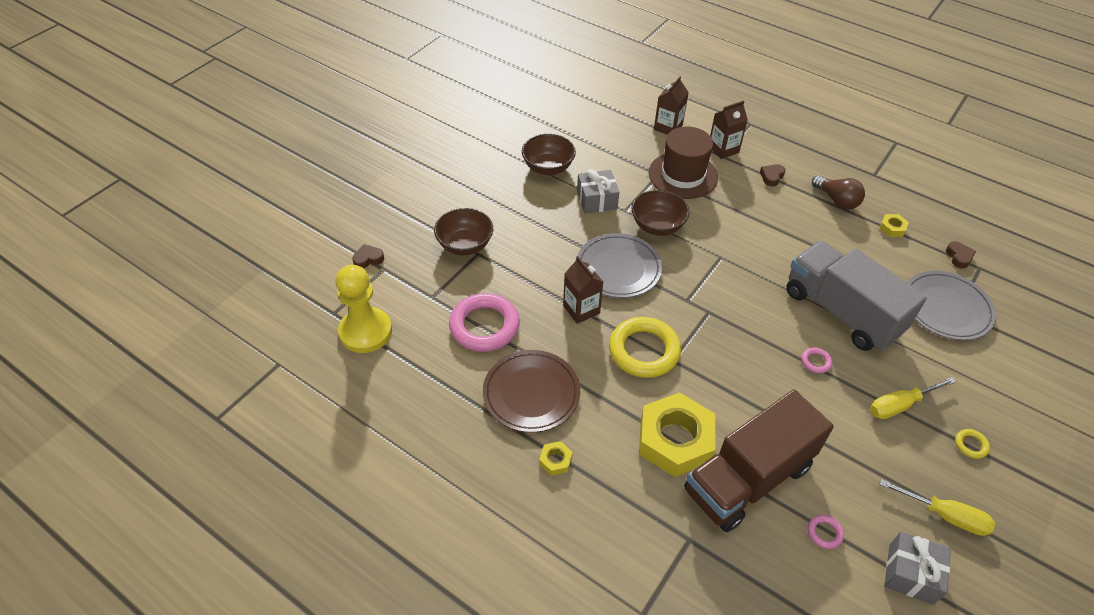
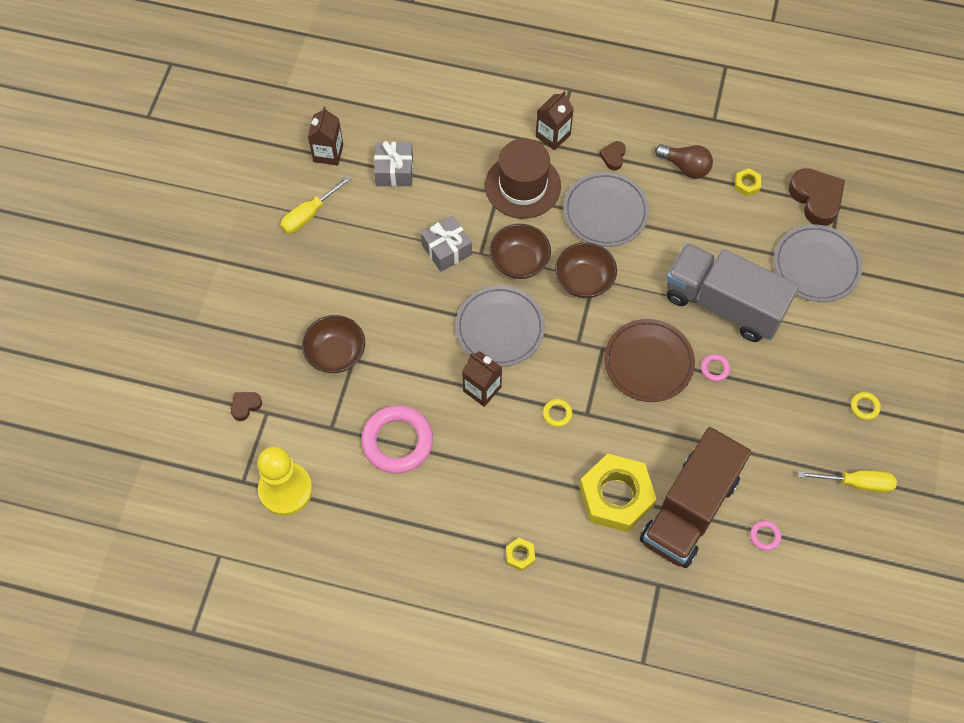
camera: 20 degrees left, 15 degrees up
(531, 393) = (472, 497): brown plate -> brown plate (648, 362)
(548, 167) = (379, 223): brown bowl -> brown bowl (584, 280)
(644, 351) = (557, 414): yellow ring -> yellow ring, size x0.42
(668, 127) = (485, 123): brown carton -> brown carton (328, 153)
(750, 212) = (605, 212): none -> grey plate
(899, 405) = (797, 388): yellow screwdriver -> yellow screwdriver (308, 215)
(911, 573) = (840, 546): grey gift -> grey gift (394, 171)
(959, 257) = (816, 199): brown heart -> brown heart, size x1.99

